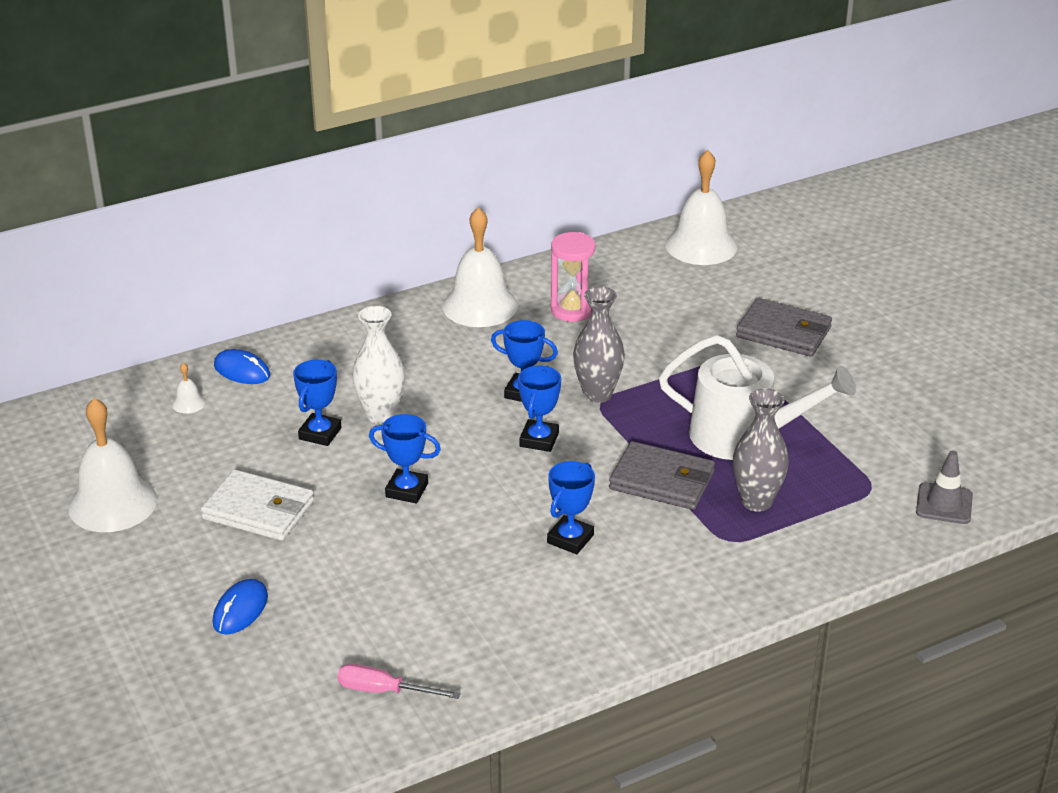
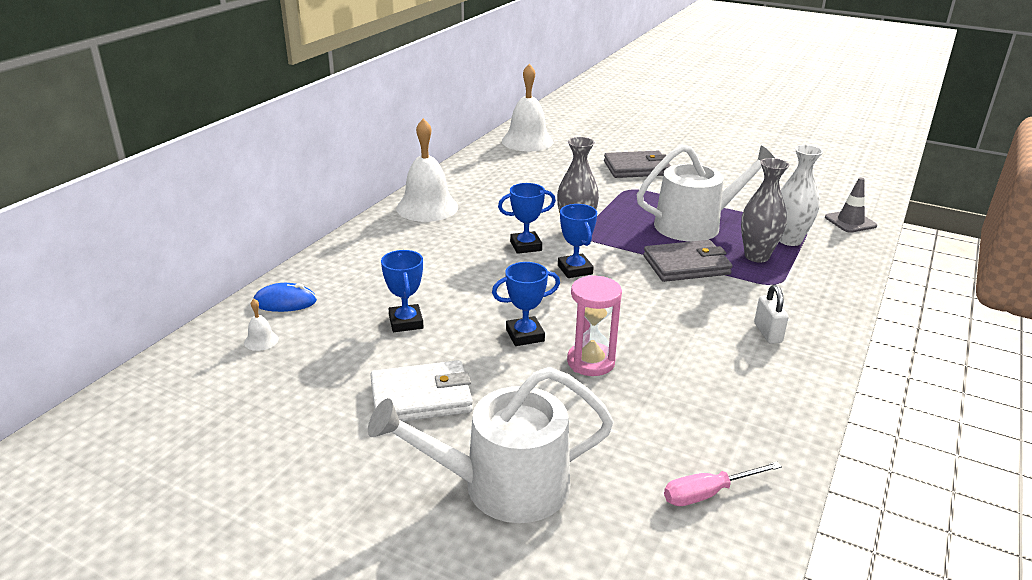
camera: 35 degrees left, 5 degrees down
(112, 503) = (271, 448): white bell -> none
(240, 610) = (503, 486): blue mouse -> white watering can
(380, 415) = (439, 293): white vase -> white vase (789, 240)
(570, 539) = (682, 321): blue trophy -> none
(572, 310) = (493, 192): pink hourglass -> pink hourglass (591, 362)
(638, 587) = (768, 333): none -> white padlock

